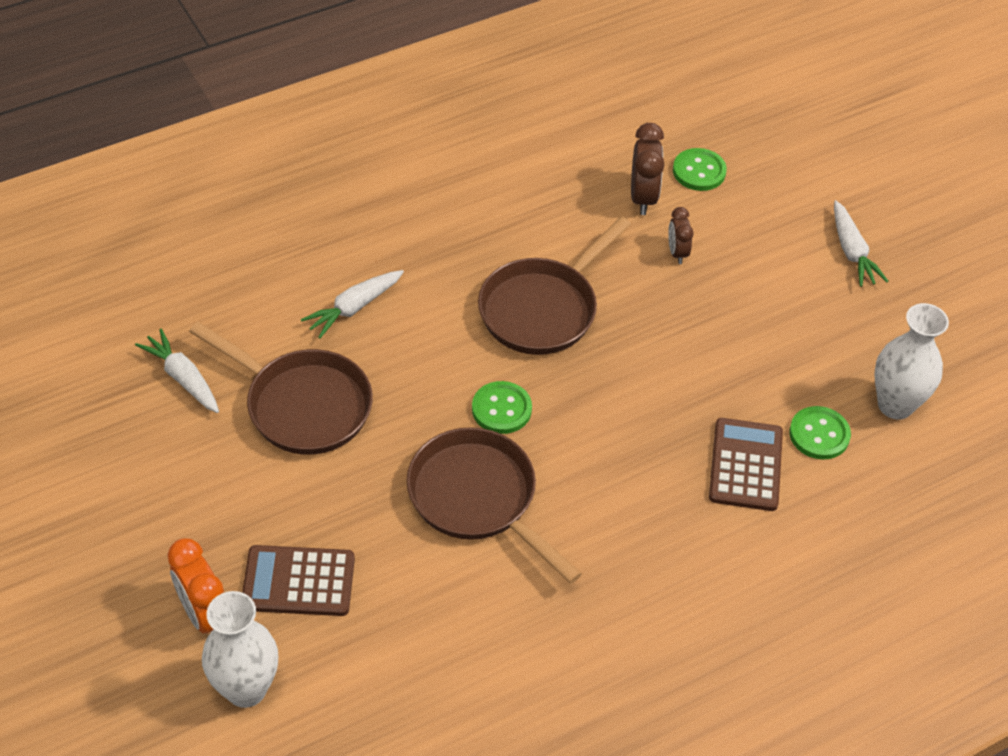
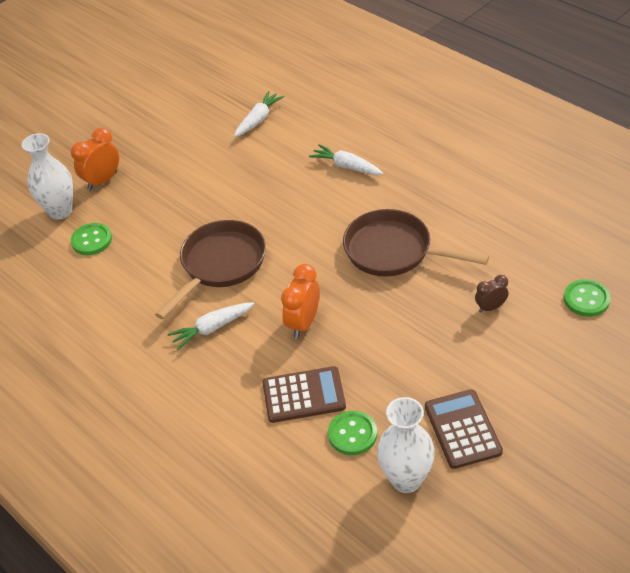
camera: 80 degrees right, 5 degrees down
(298, 582) = (134, 208): brown calculator -> brown calculator (462, 429)
(302, 405) = (260, 170): brown pan -> none
(501, 409) = (296, 255): green button -> green button (92, 240)
(627, 434) = (303, 323): none -> orange clock
(643, 197) = (535, 274): brown clock -> none
(852, 252) = (560, 417): white carrot -> white carrot (212, 328)

